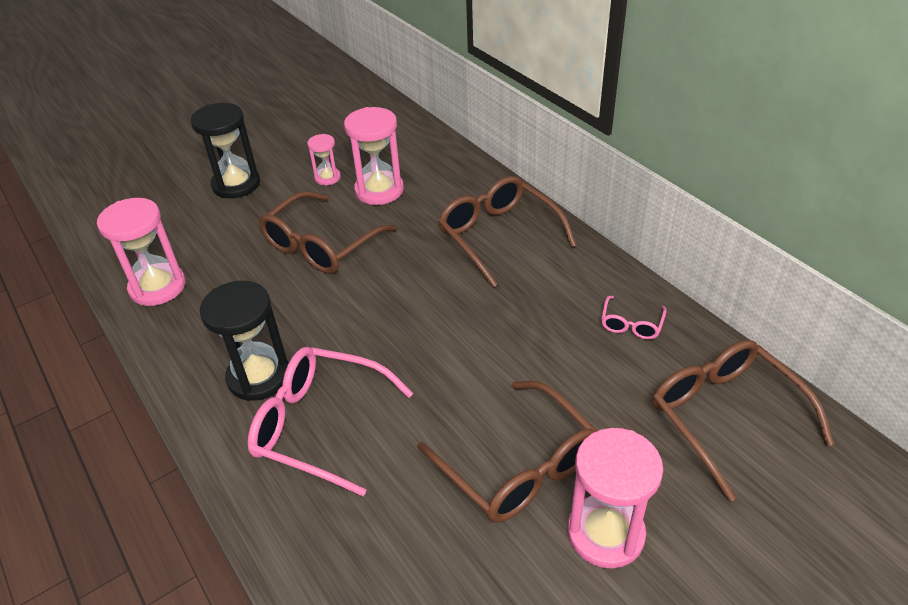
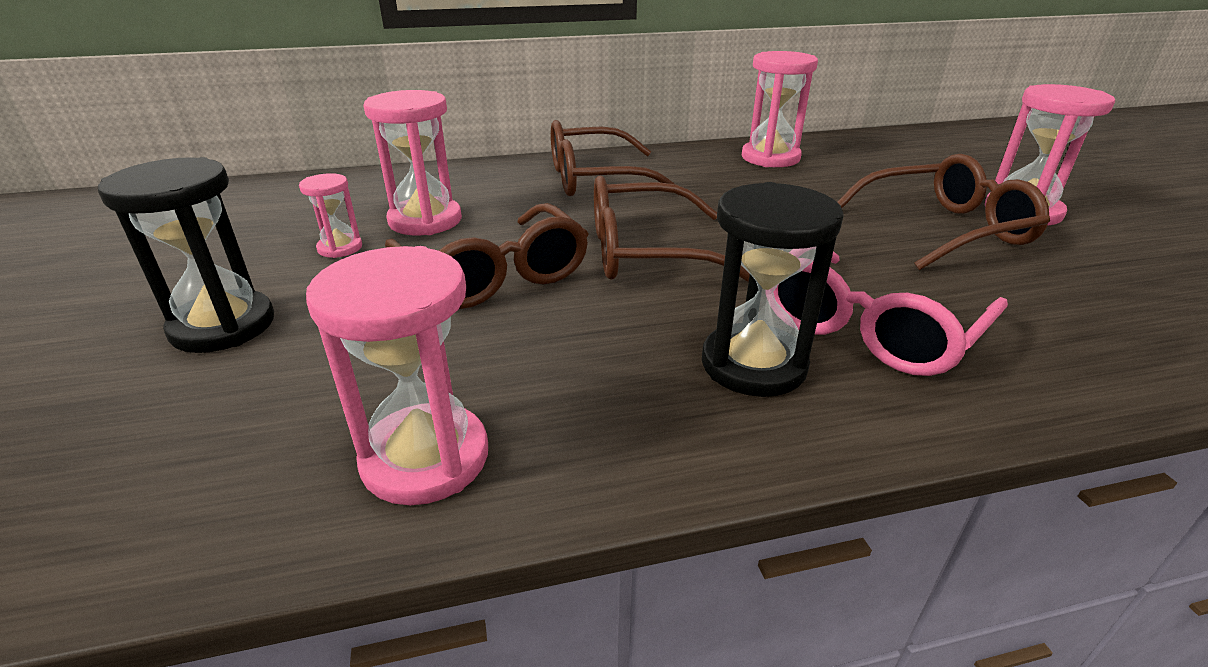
camera: 70 degrees left, 10 degrees down
(631, 324) = (770, 158): pink glasses -> pink hourglass
(725, 416) = (890, 153): brown glasses -> brown glasses (645, 252)

